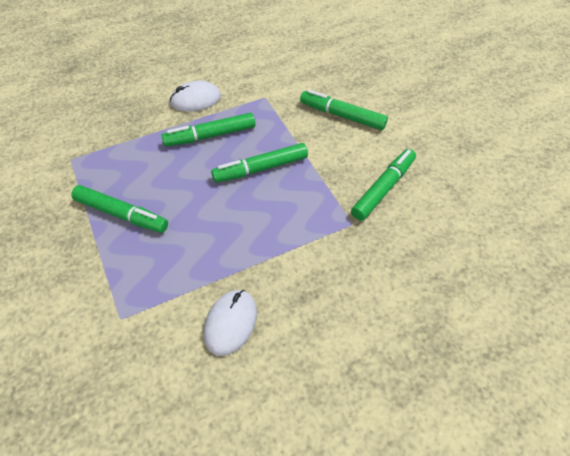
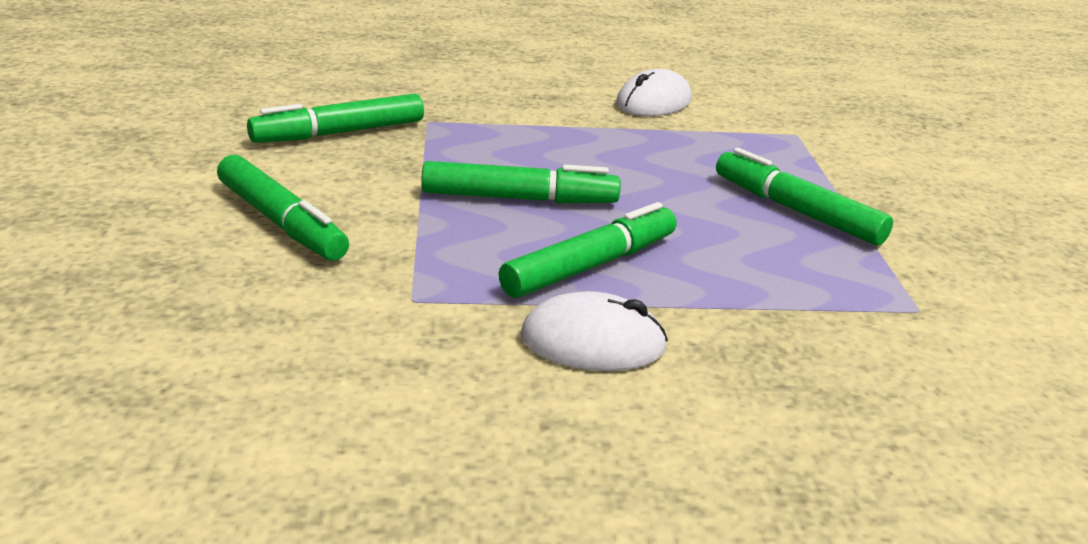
camera: 160 degrees left, 25 degrees down
(210, 135) = (590, 266): green marker -> green marker turned 45 degrees counterclockwise

